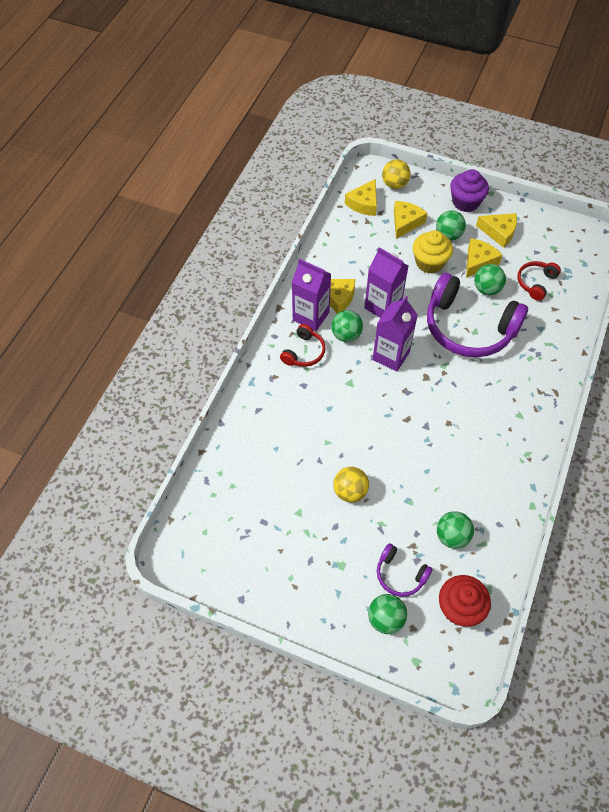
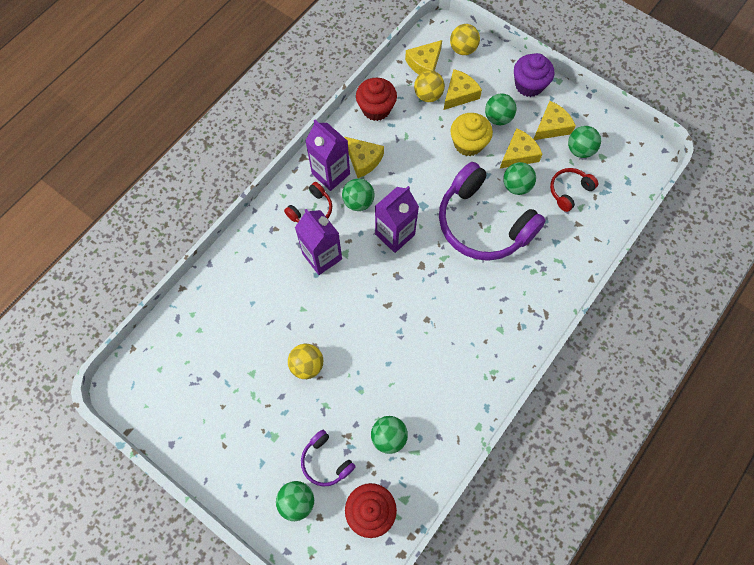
camera: 15 degrees right, 10 degrees up
(333, 251) = (376, 109): none -> red cupcake
(377, 229) = (428, 95): none -> yellow ball
(383, 306) = (405, 180): purple carton -> purple carton (322, 256)
(499, 232) = (551, 126): yellow cheese -> yellow cheese turned 75 degrees counterclockwise
(531, 246) = (579, 150): none -> green ball

